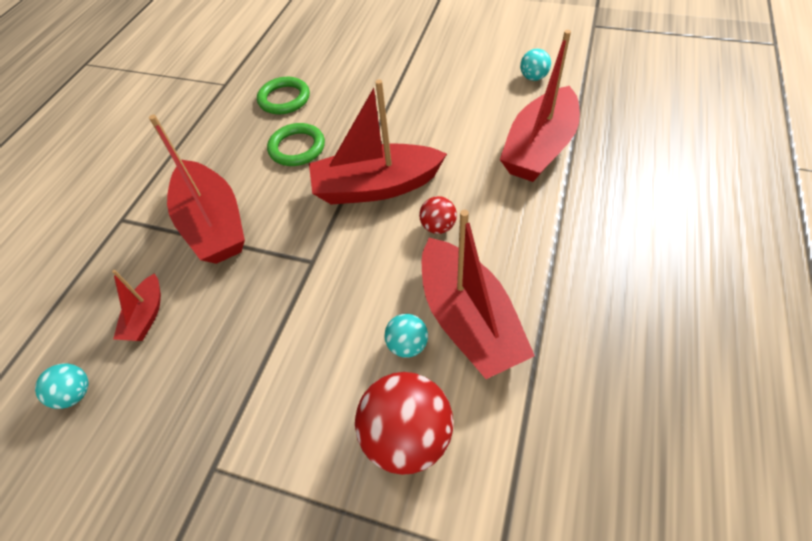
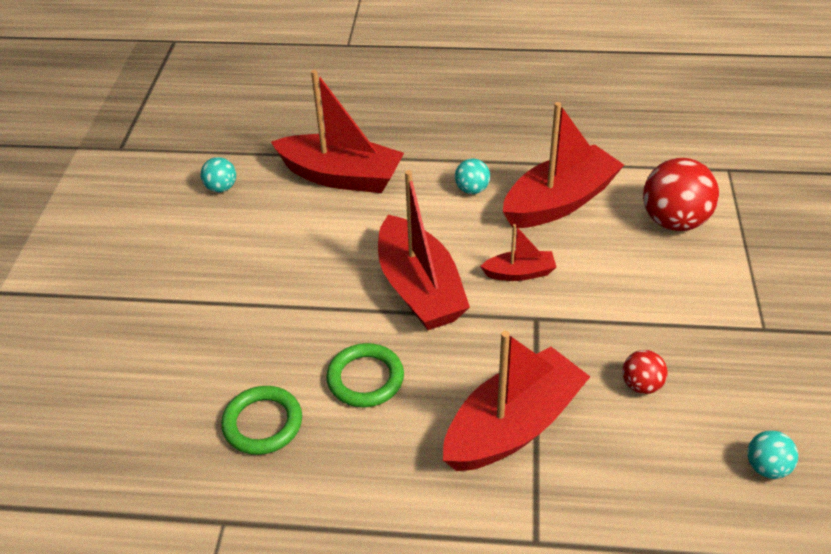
camera: 105 degrees left, 10 degrees down
(146, 316) = (657, 442): red boat -> red boat (519, 273)
(407, 345) = (599, 233): turquoise ball -> turquoise ball (472, 189)
(438, 226) = (463, 233): red ball -> red ball (641, 385)

